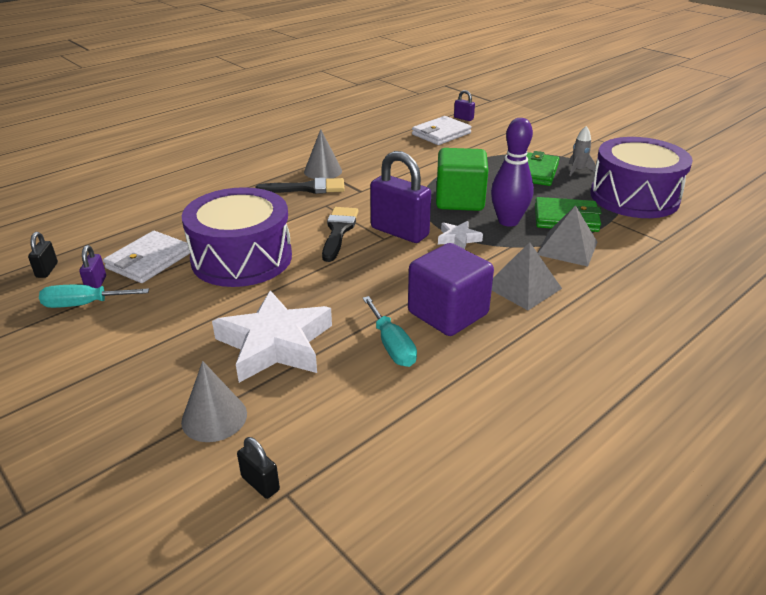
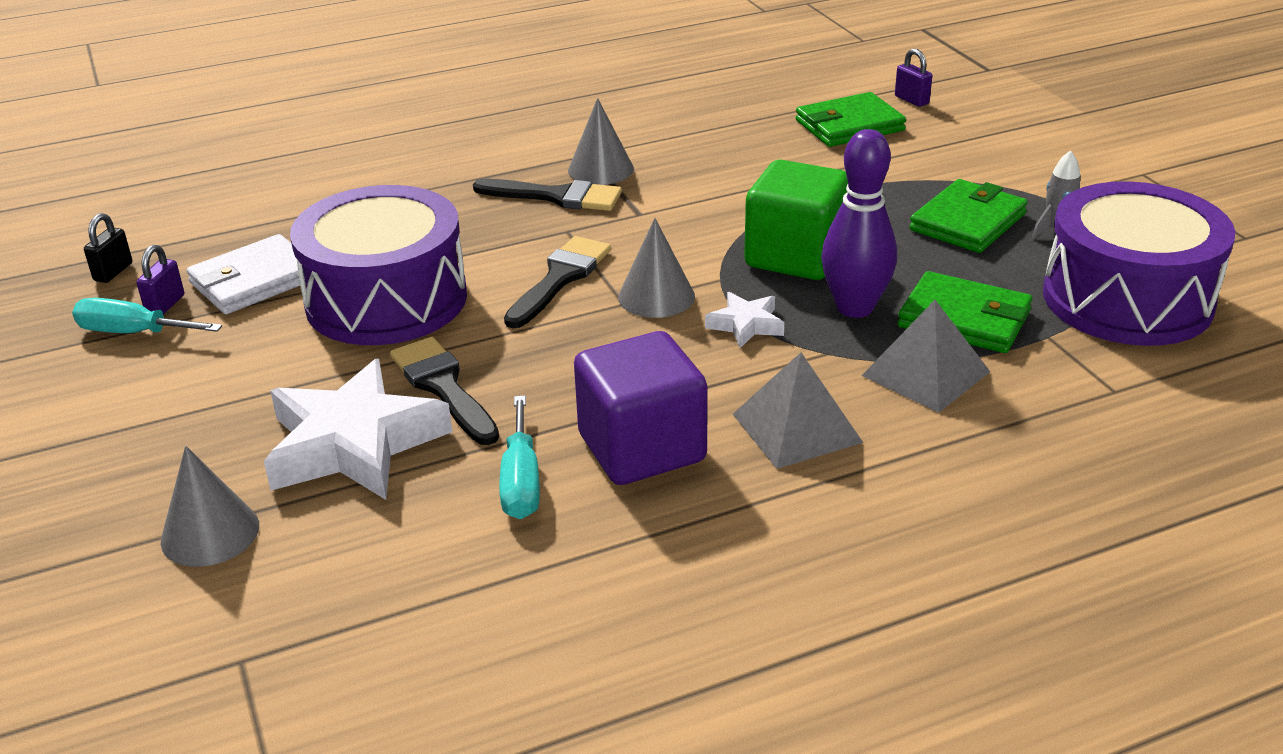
camera: 20 degrees right, 0 degrees up
(260, 483) = (216, 638): black padlock -> none
(309, 301) = (443, 387): none -> black brush
(399, 232) = (656, 296): purple padlock -> grey cone
(441, 134) = (849, 125): white wallet -> green wallet

